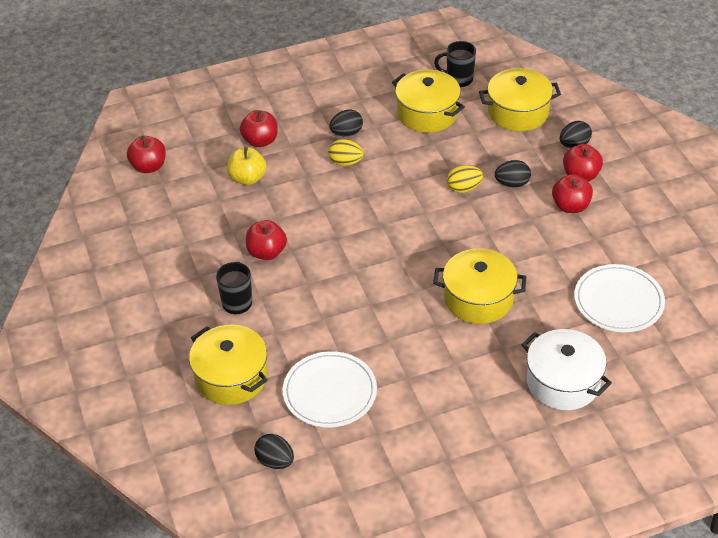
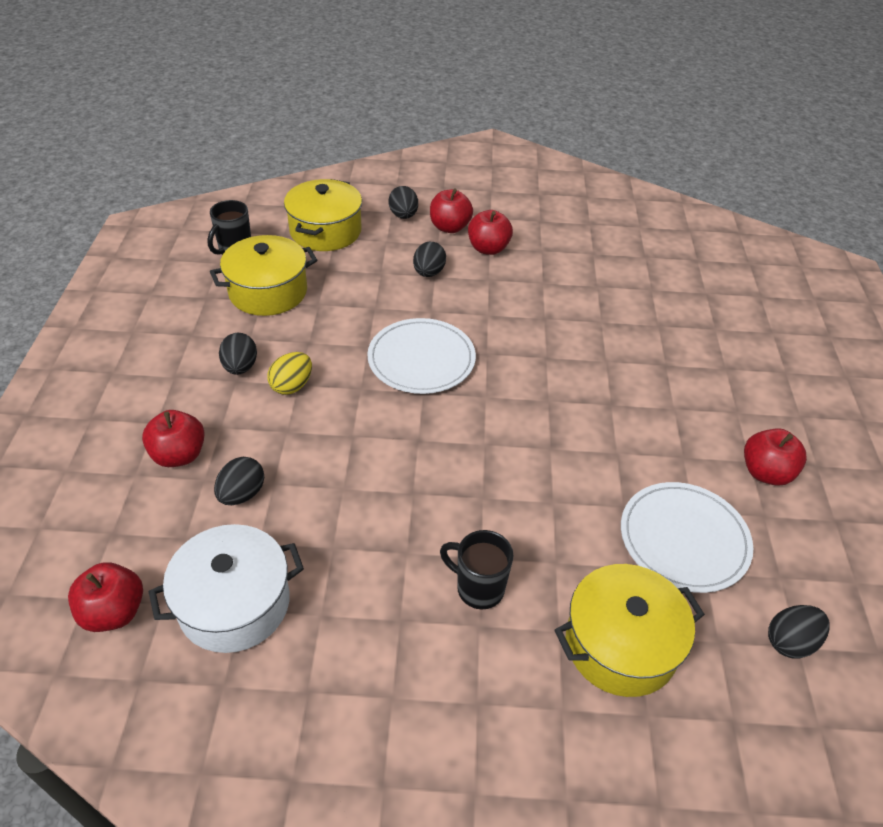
camera: 70 degrees left, 0 degrees up
(247, 178) = (242, 494): yellow apple -> black egg
(267, 252) = (401, 521): red apple -> red apple (765, 472)
(464, 188) = (410, 308): yellow egg -> none
(478, 299) = (585, 357): yellow pot -> none
(563, 382) = (728, 340): white pot -> white pot (234, 604)
(618, 301) = (633, 267): white plate -> white plate (421, 359)

